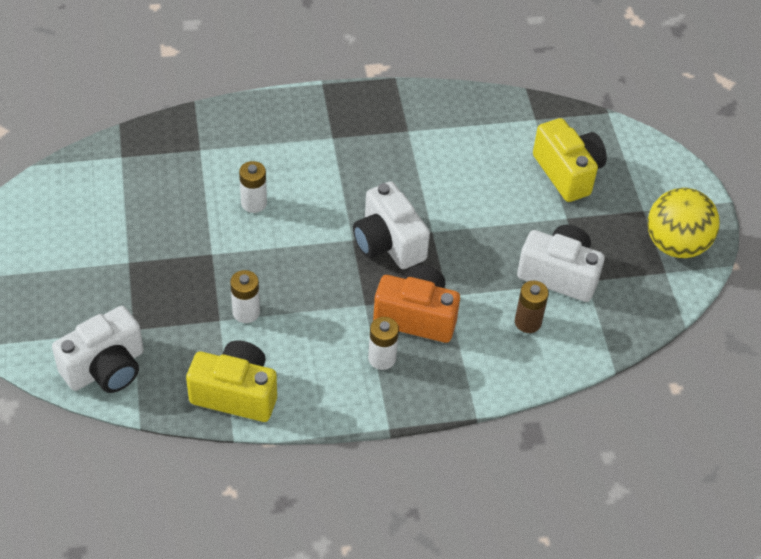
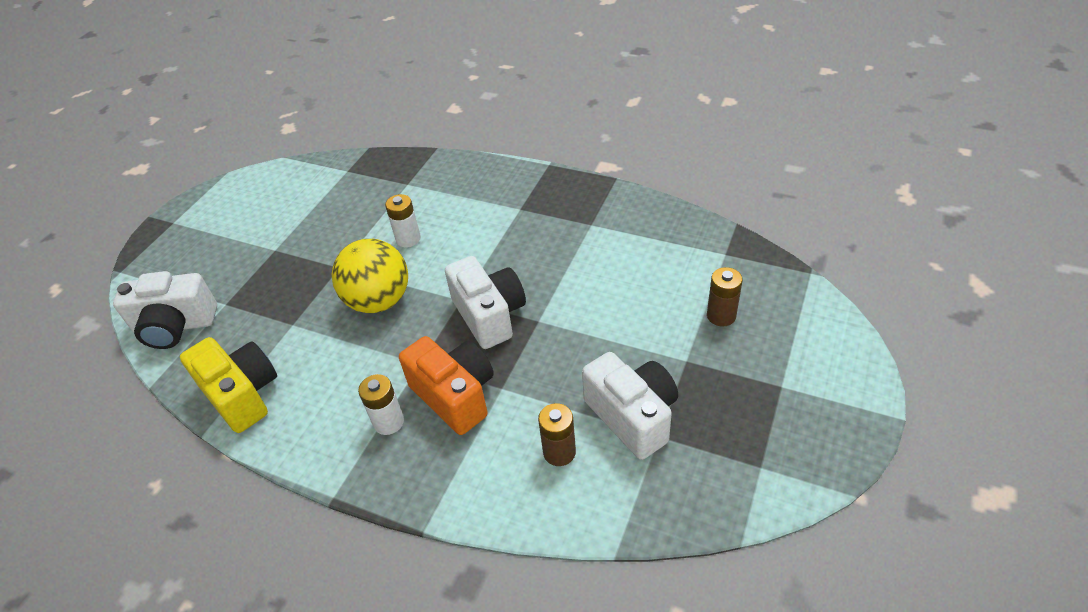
camera: 40 degrees right, 5 degrees down
(246, 312) = (318, 326): white battery -> none
(388, 243) = (489, 315): white camera -> white camera turned 150 degrees clockwise
(567, 173) = (721, 316): yellow camera -> brown battery
(676, 245) = (795, 440): yellow ball -> yellow ball (379, 301)

